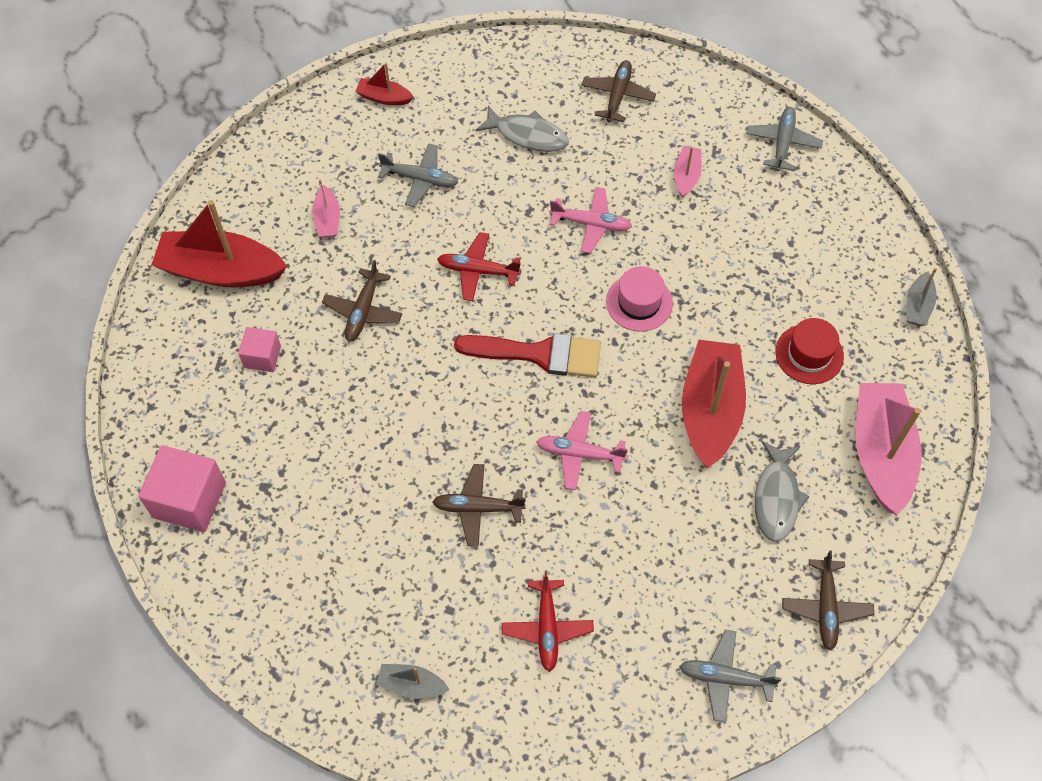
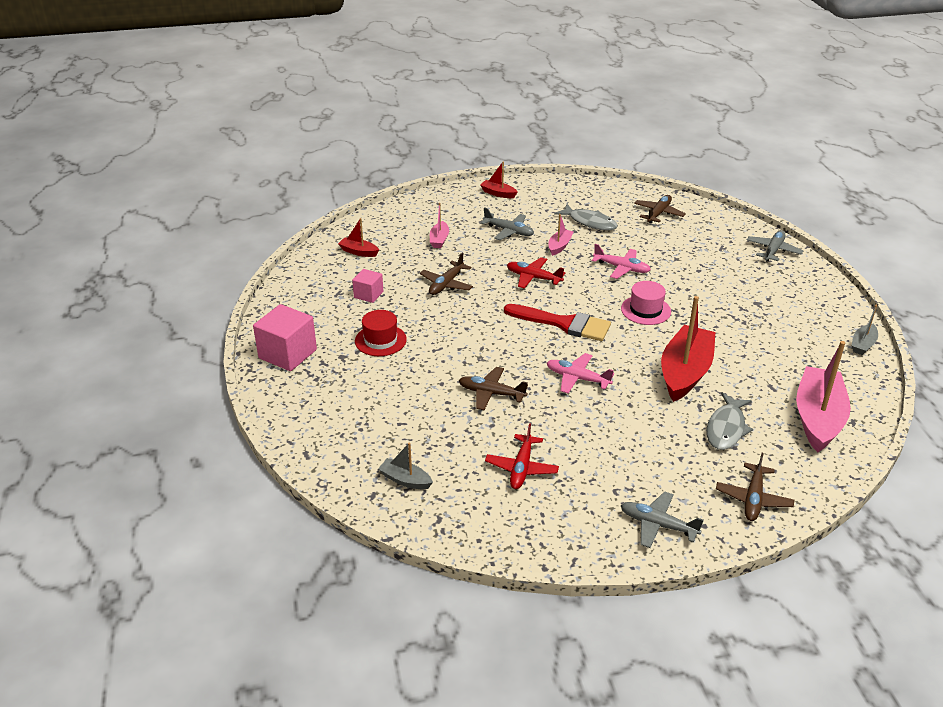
camera: 15 degrees right, 25 degrees down
(221, 270) = (358, 252): red boat -> red boat, size x0.47
(686, 176) = (698, 256): pink boat -> pink boat (559, 246)
(809, 354) = (770, 356): red hat -> red hat (380, 340)

